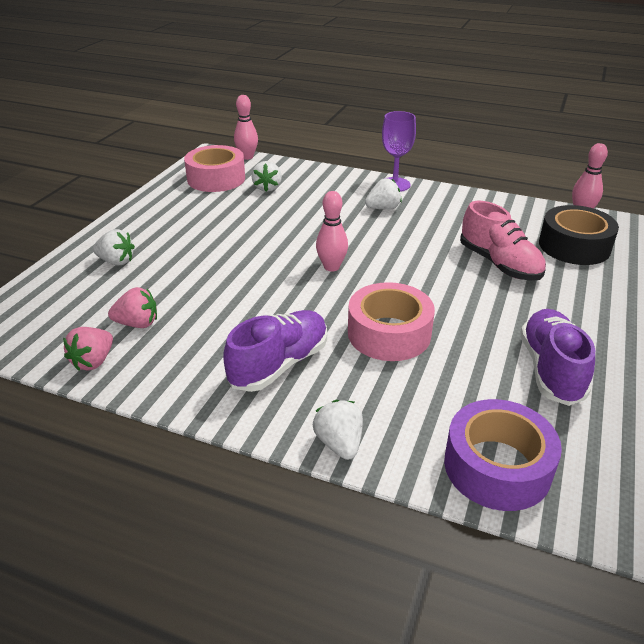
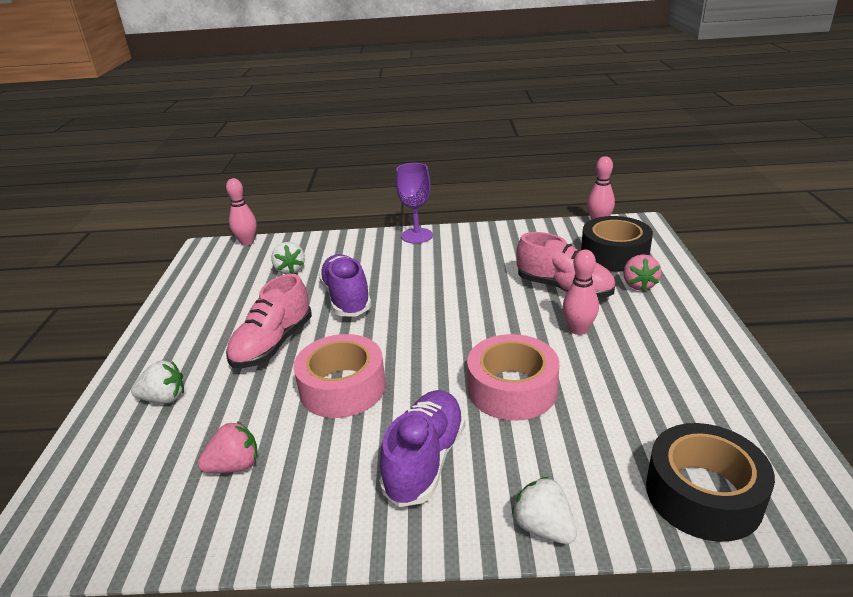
camera: 20 degrees left, 5 degrees down
(93, 361) = (207, 531): pink strawberry -> pink strawberry (638, 285)
(216, 179) = (227, 273): pink tape -> pink tape (342, 387)
(218, 243) = (273, 344): none -> pink shoe
(331, 267) = (410, 336): pink bowling pin -> pink bowling pin (578, 330)
(383, 208) = (421, 262): white strawberry -> none
(497, 466) = (703, 494): purple tape -> black tape
(551, 370) = (678, 378): purple shoe -> purple shoe (346, 298)

